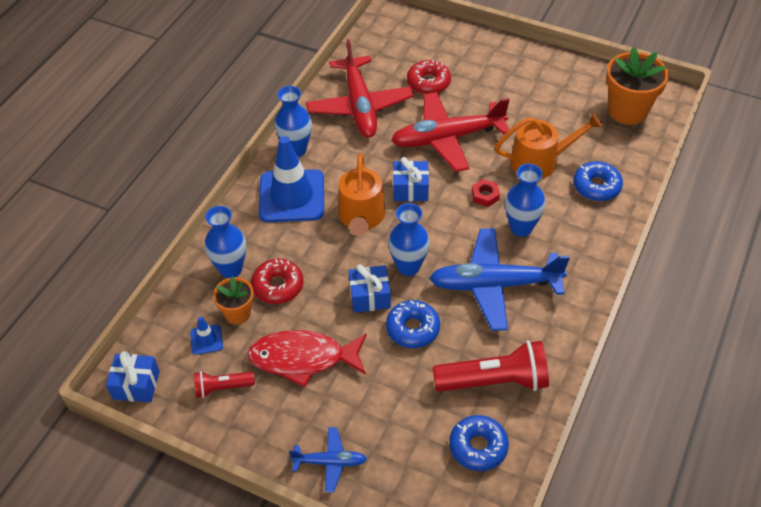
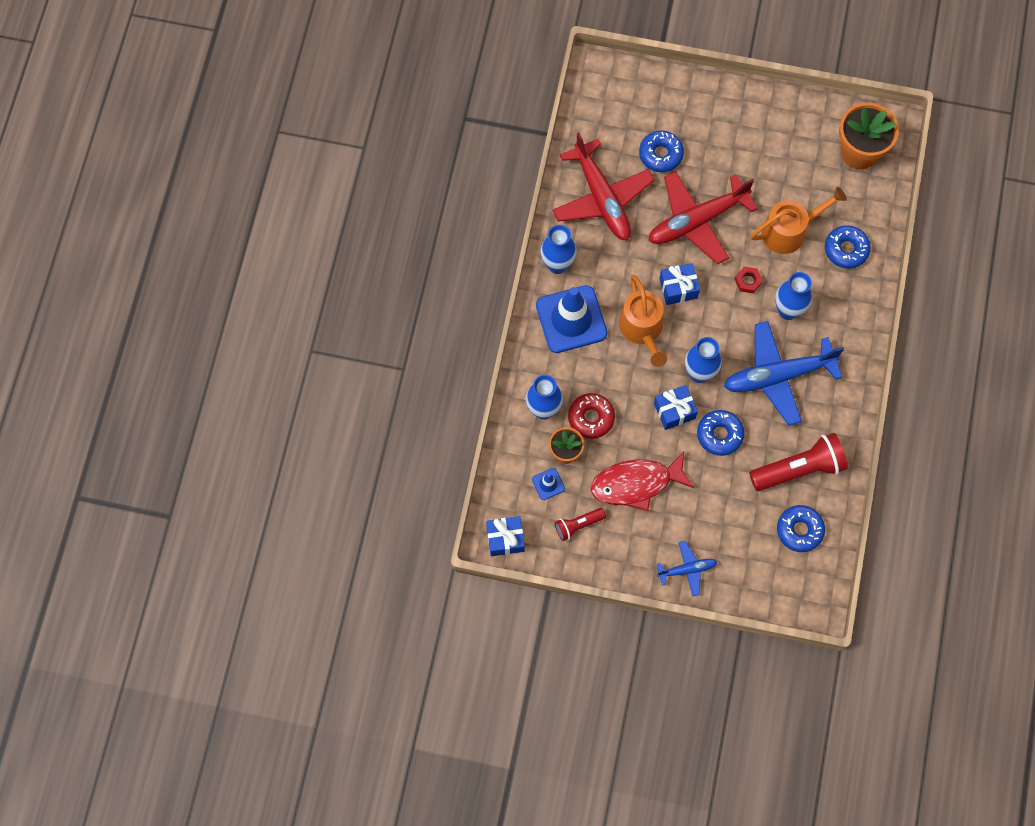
camera: 15 degrees left, 20 degrees up
(428, 83) = (660, 154): red donut -> blue donut

